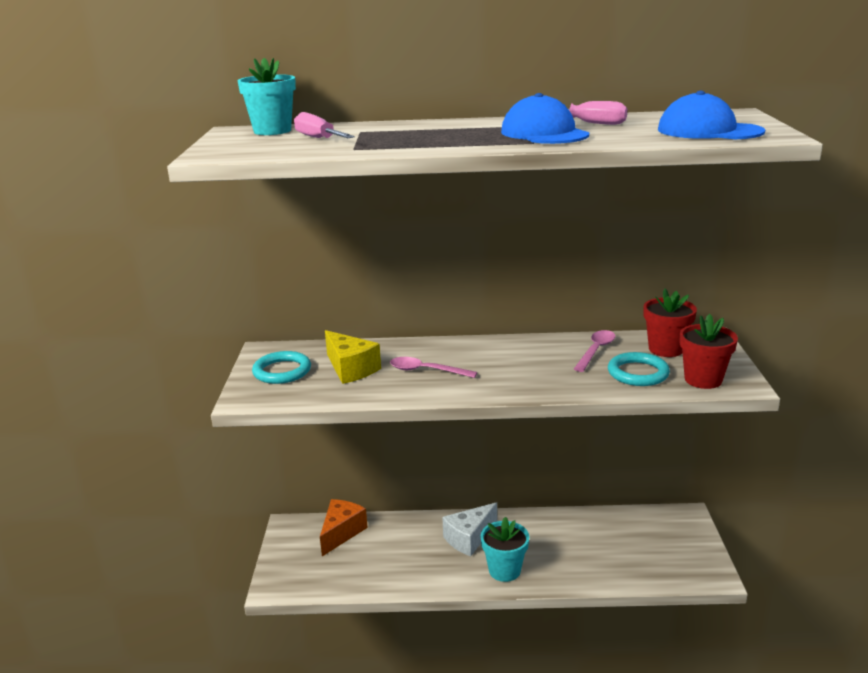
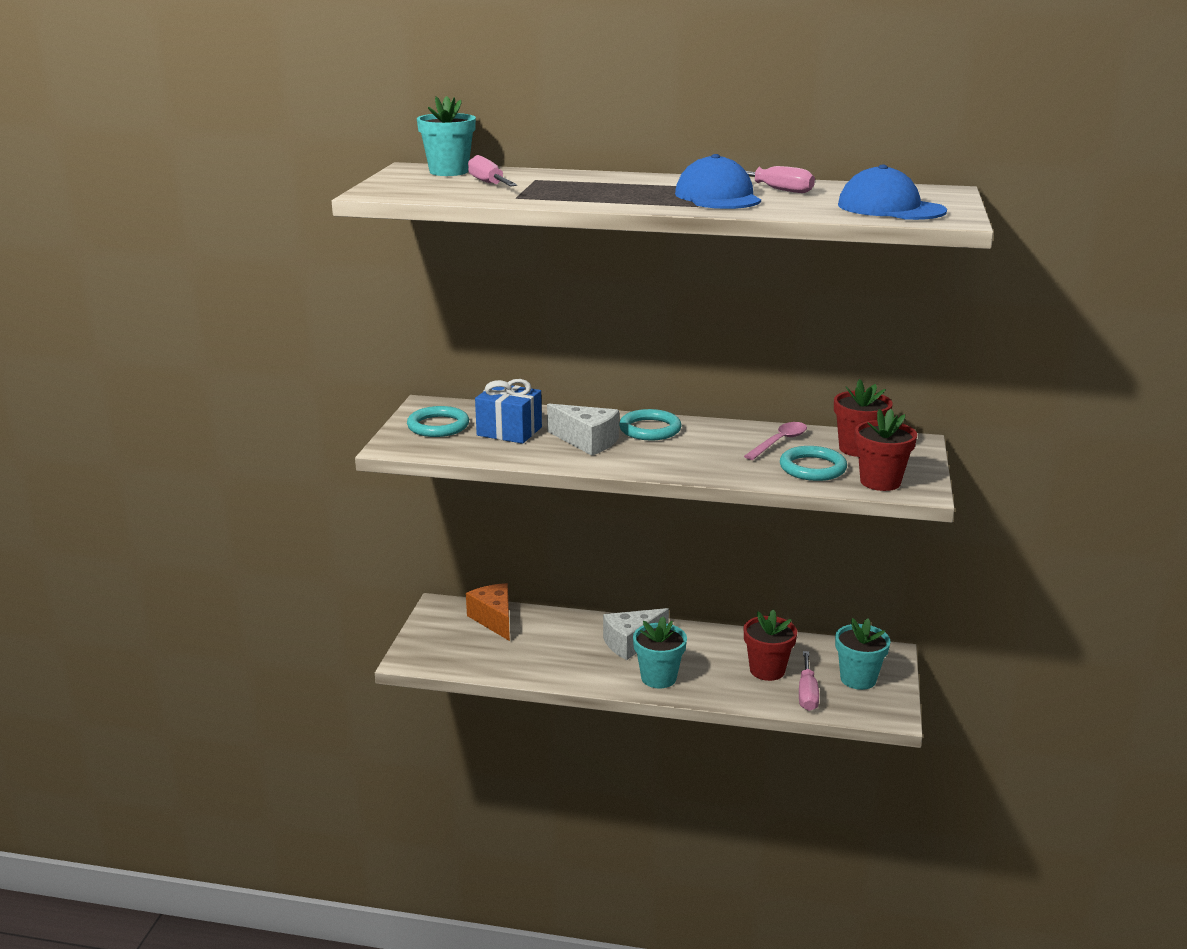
camera: 10 degrees right, 0 degrees up
(341, 532) = (494, 620): orange cheese -> orange cheese turned 60 degrees counterclockwise
(351, 369) = (509, 431): yellow cheese -> blue gift
(426, 371) = (587, 441): pink spoon -> white cheese
(477, 351) = (650, 429): none -> turquoise ring
(594, 548) = (767, 670): none -> red flower pot
(636, 566) = (807, 693): none -> pink screwdriver
(672, 544) = (858, 679): none -> turquoise flower pot

